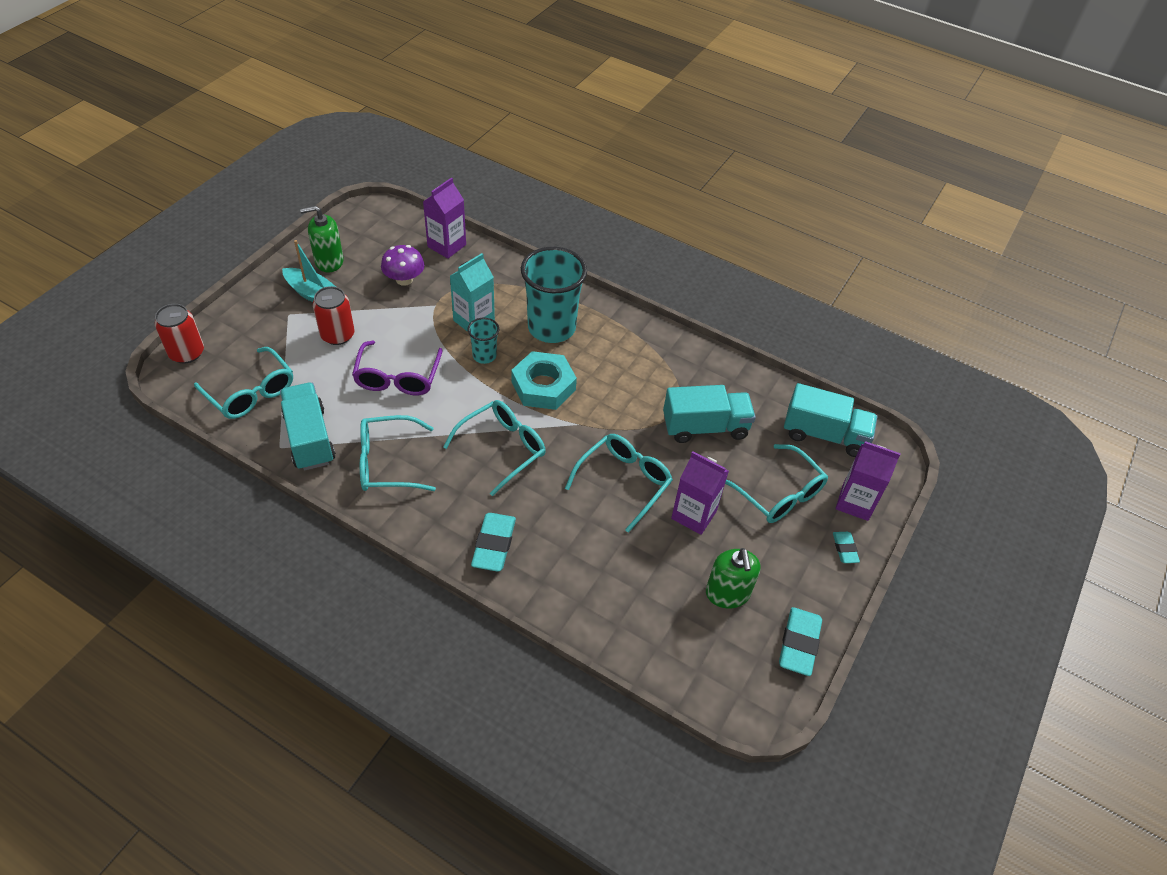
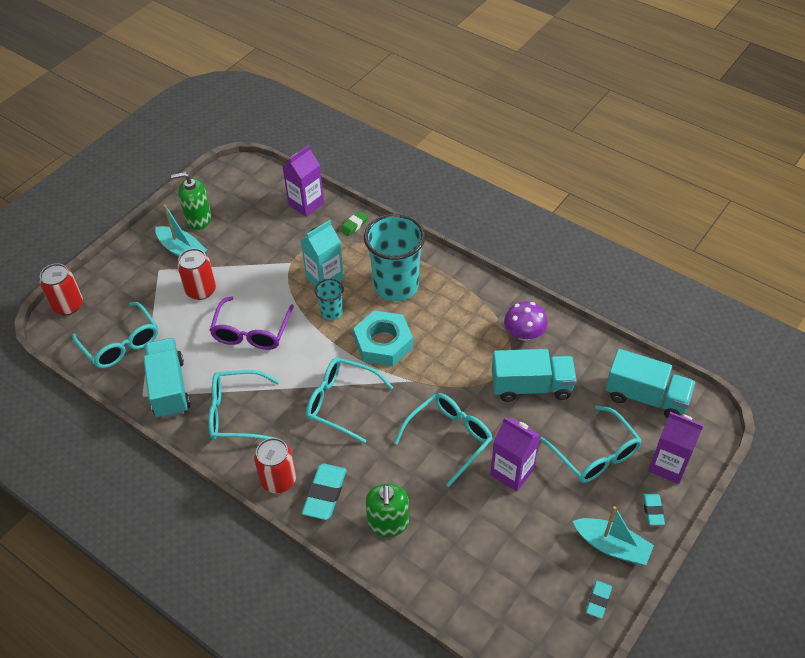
camera: 10 degrees right, 0 degrees up
(404, 279) = (265, 237): purple mushroom -> purple mushroom (524, 333)
(441, 532) = (278, 480): none -> red can
(501, 267) = (354, 225): none -> green eraser
(503, 448) = (341, 402): turquoise glasses -> turquoise glasses turned 120 degrees counterclockwise
(727, 593) = (536, 549): green soap dispenser -> green soap dispenser (388, 523)
(799, 644) = (598, 601): turquoise eraser -> turquoise eraser, size x0.57
(806, 587) = (611, 546): none -> turquoise boat

